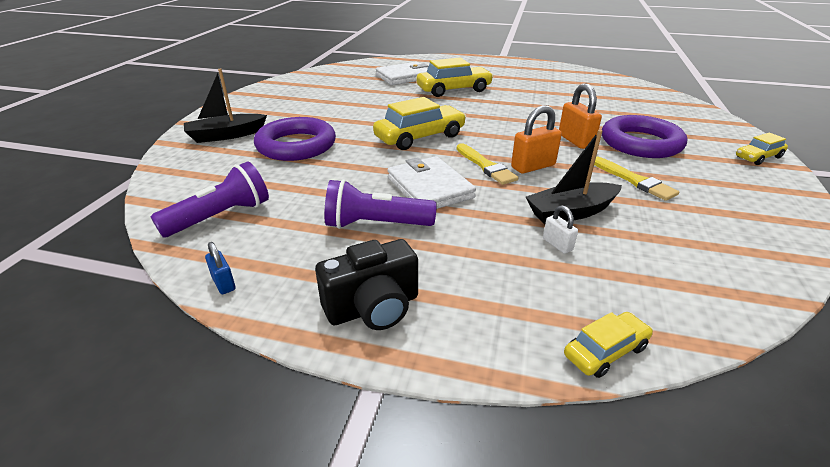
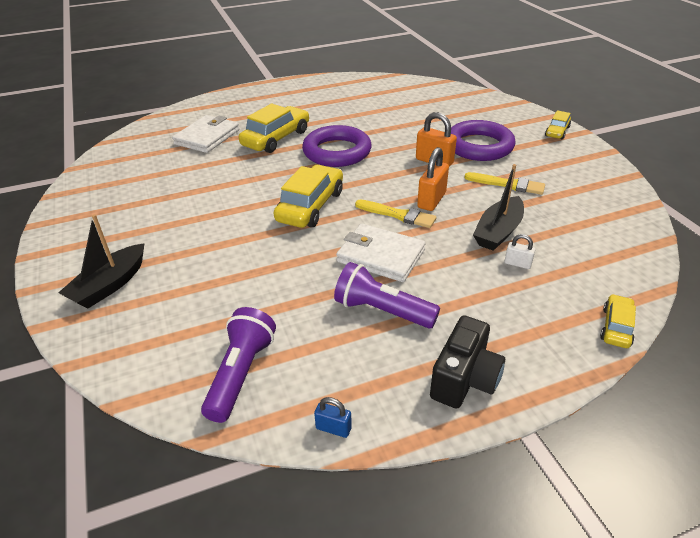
camera: 35 degrees left, 5 degrees up
(296, 145) = (206, 264): purple ring -> purple ring (337, 152)
(376, 224) = (382, 311): purple flashlight -> purple flashlight turned 60 degrees clockwise

